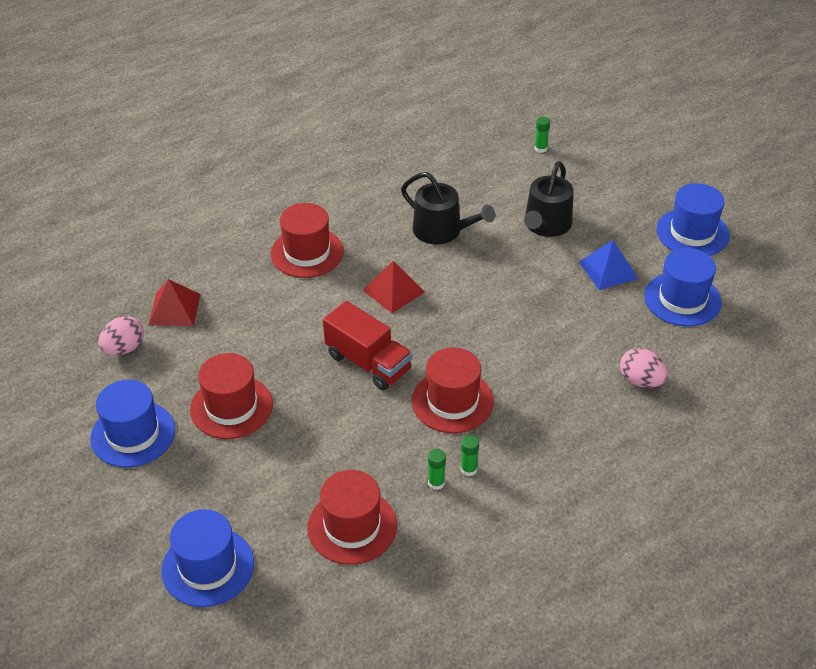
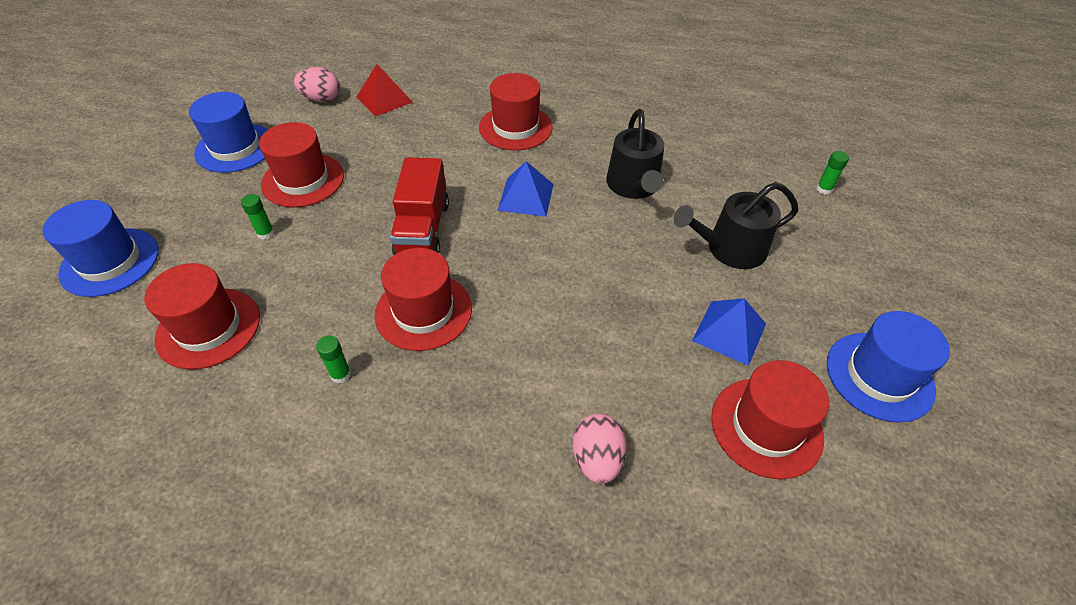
camera: 50 degrees right, 5 degrees up
(393, 291) = (526, 197): red pyramid -> blue pyramid
(436, 483) = (305, 359): green glue stick -> green glue stick (266, 233)
(682, 299) = (766, 427): blue hat -> red hat

